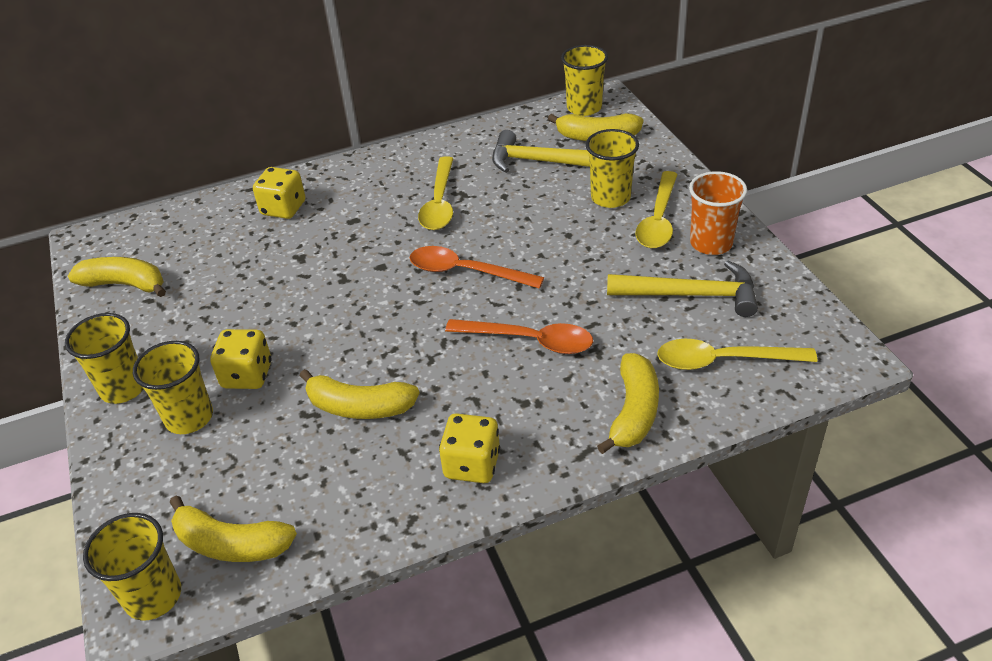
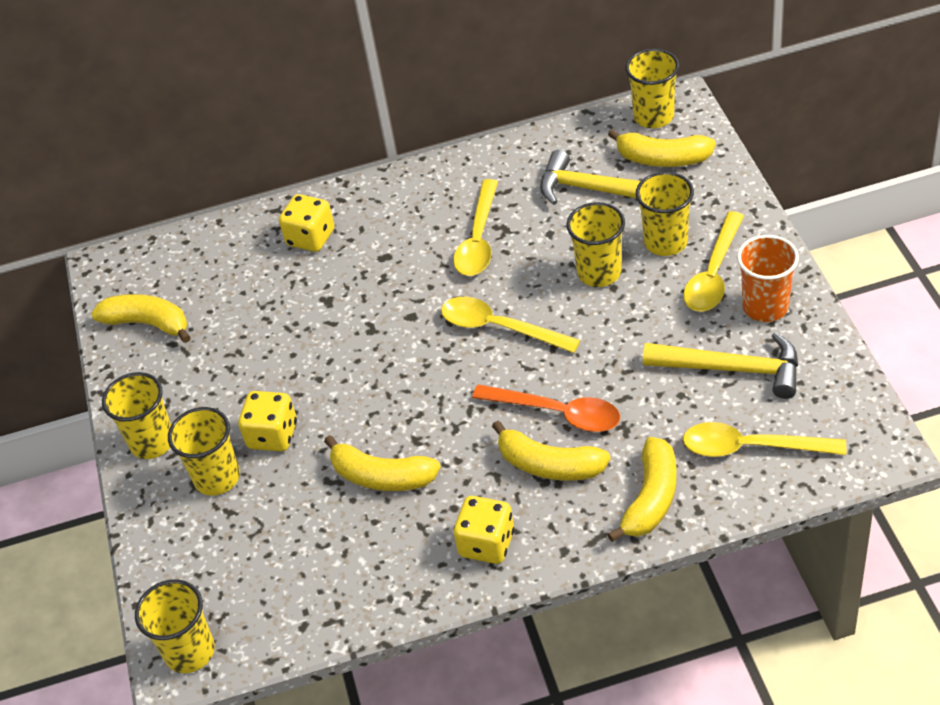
camera: 10 degrees right, 5 degrees up
(231, 543) = (259, 607): yellow banana -> yellow banana (549, 465)
(466, 272) = (499, 328): orange spoon -> yellow spoon
(553, 223) = (599, 272): none -> yellow cup

